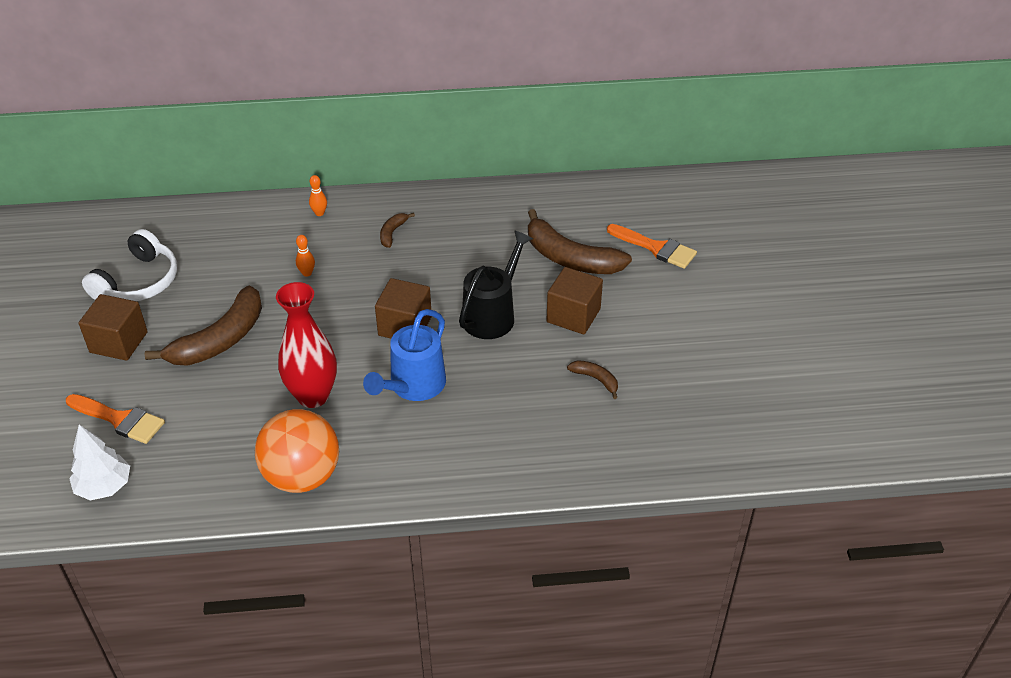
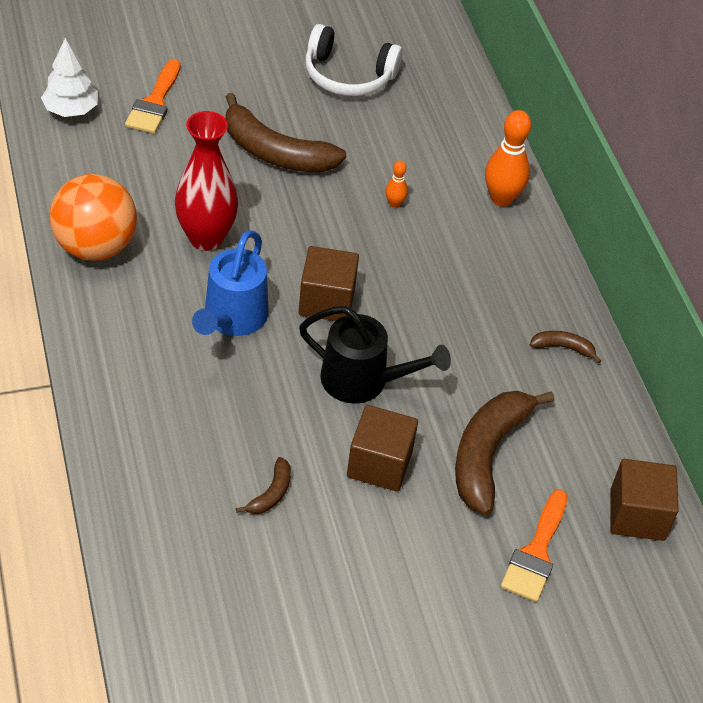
camera: 75 degrees right, 5 degrees up
(118, 342) = (258, 80): brown cube -> brown cube (637, 515)
(319, 213) = (501, 198): orange bowling pin -> orange bowling pin, size x2.00
(392, 233) = (485, 269): brown banana -> brown banana (563, 348)
(413, 387) = (232, 319): blue watering can -> blue watering can turned 90 degrees counterclockwise

